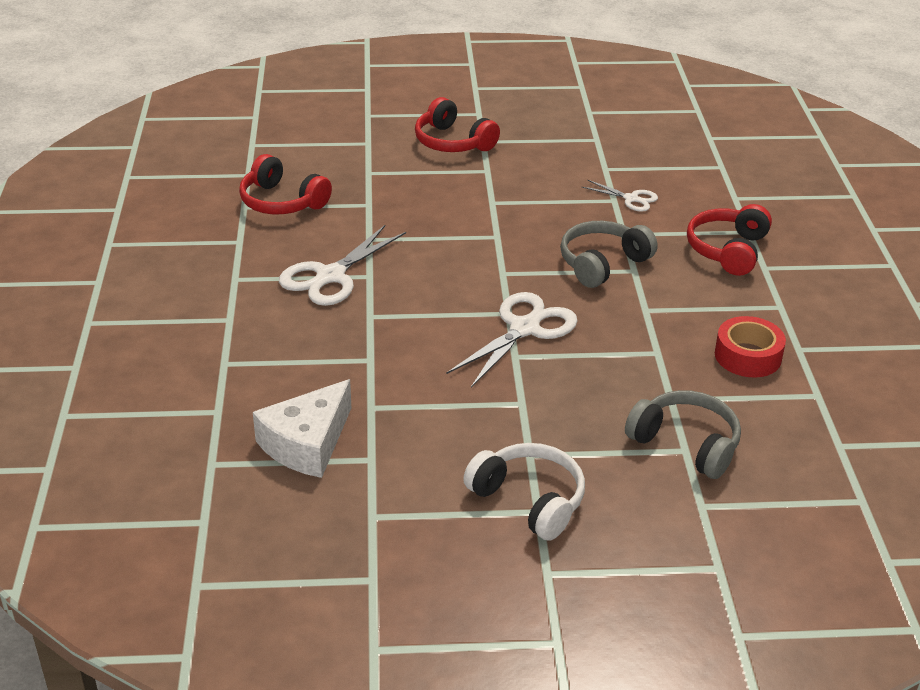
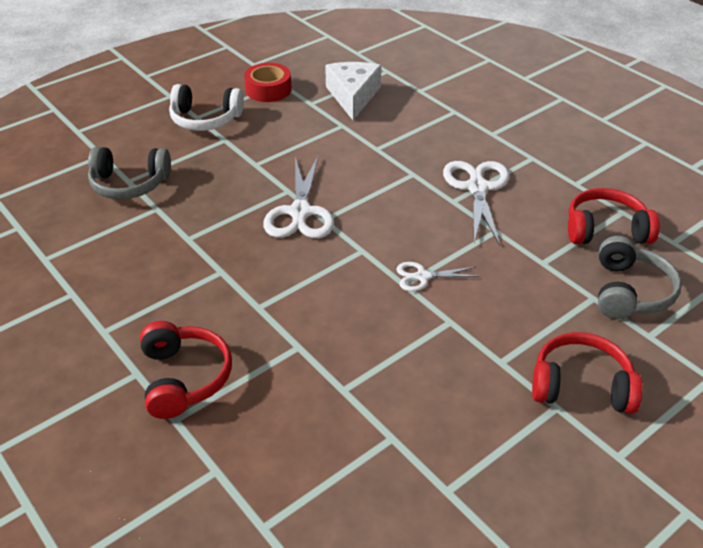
camera: 145 degrees right, 5 degrees up
(602, 263) = (290, 300): grey headphones -> grey headphones (629, 292)
(631, 199) = (327, 401): white scissors -> white scissors (422, 277)
(747, 356) = (114, 267): red tape -> red tape (268, 89)

